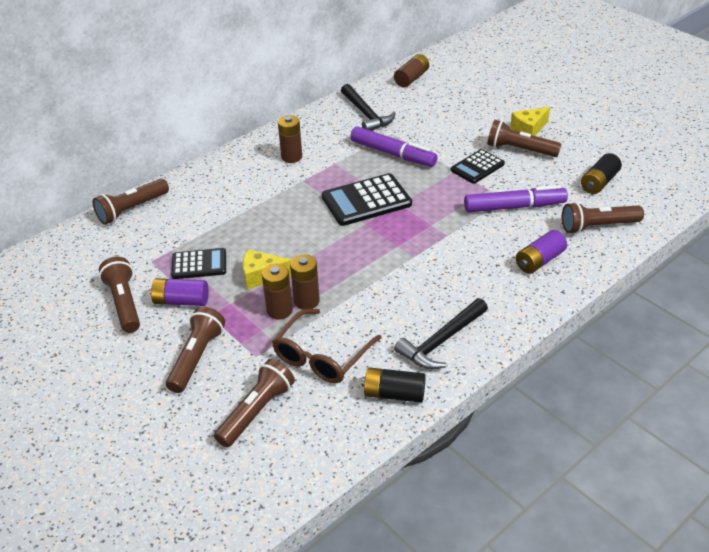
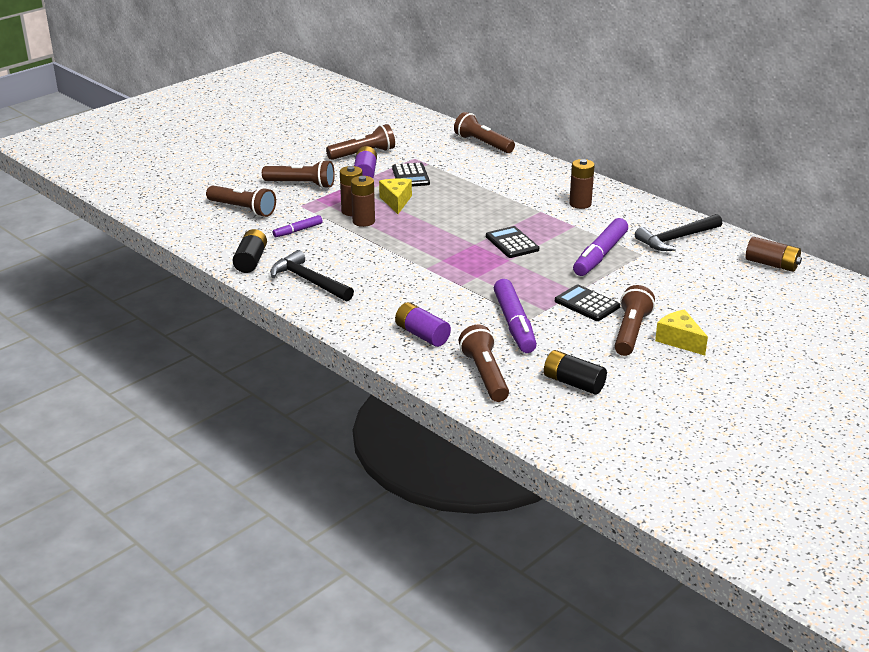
camera: 85 degrees right, 10 degrees down
(322, 355) = (298, 231): brown glasses -> purple marker
(366, 201) = (512, 243): black calculator -> black calculator, size x0.63

